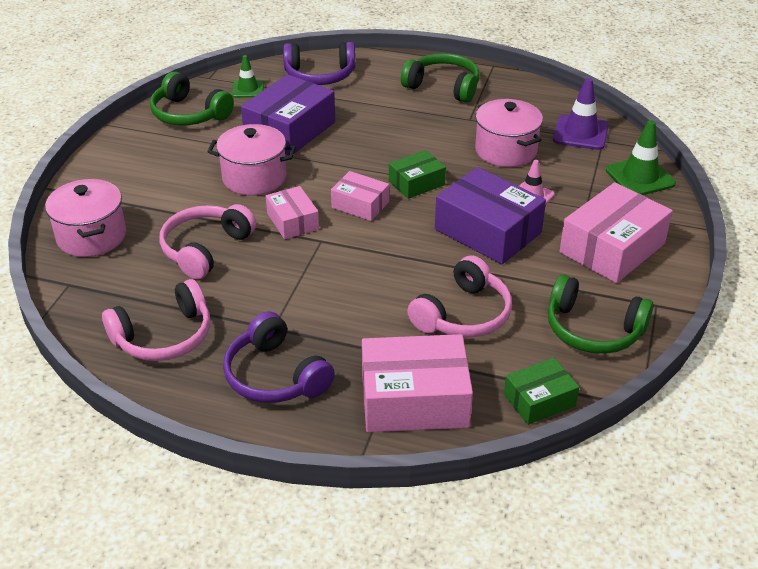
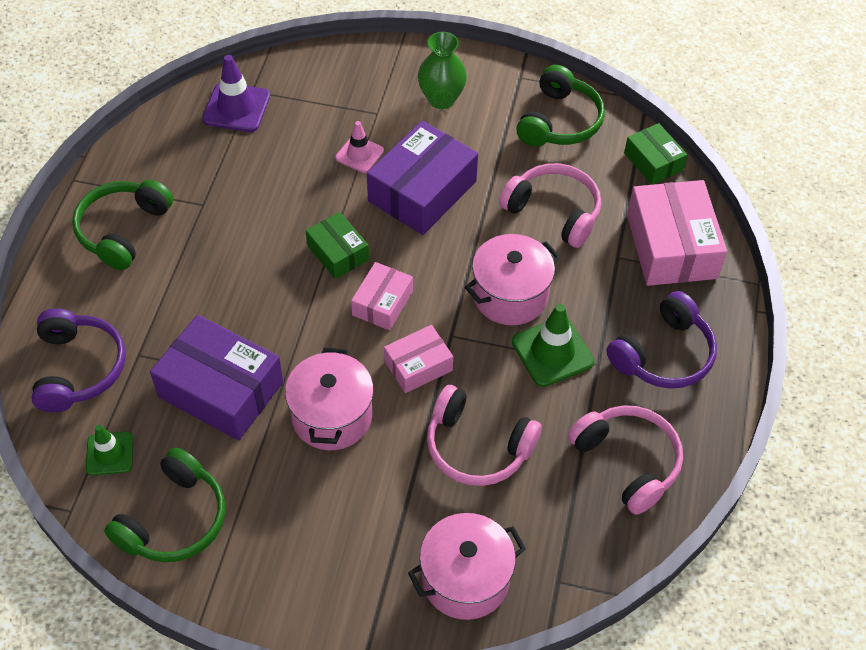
camera: 95 degrees left, 15 degrees up
(505, 151) = (272, 173): pink pot -> pink pot (510, 295)
(612, 248) = (441, 99): pink box -> green vase
(640, 177) = (321, 68): green traffic cone -> green traffic cone (552, 352)

